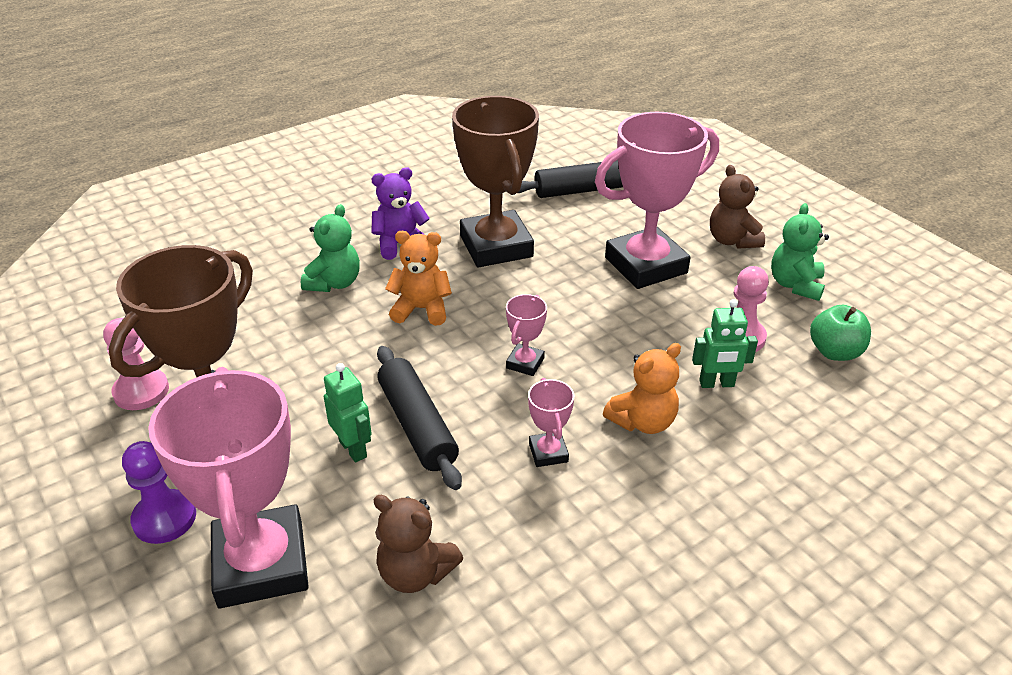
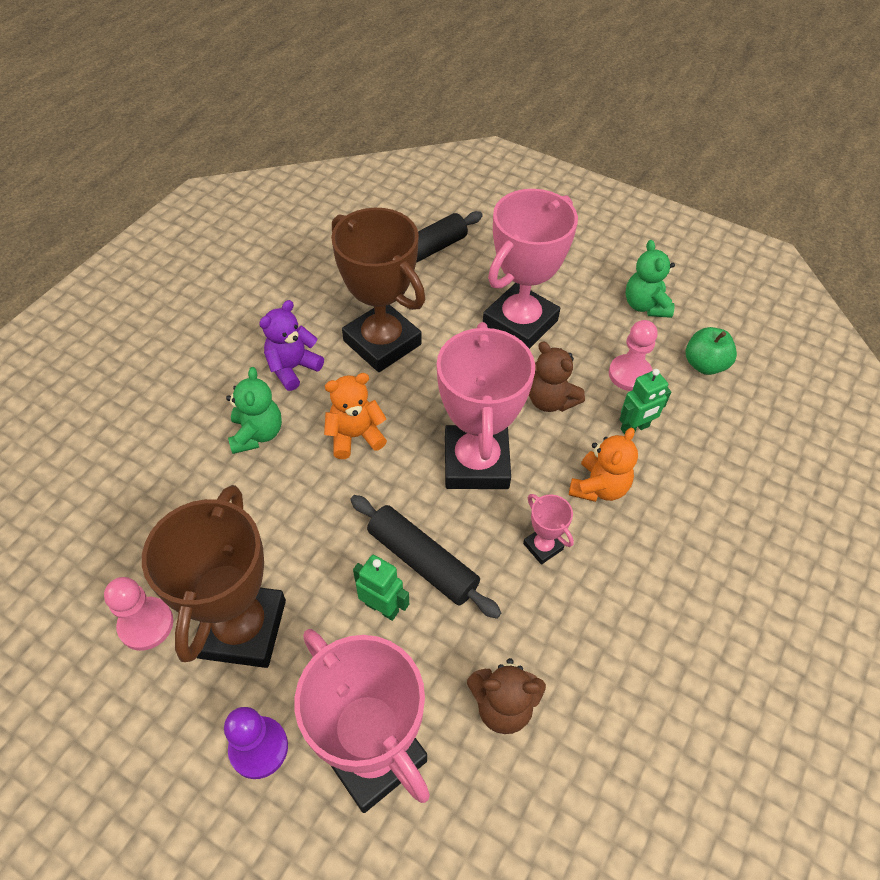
camera: 25 degrees left, 15 degrees up
(525, 363) = (476, 462): pink trophy -> pink trophy, size x2.32
(732, 240) = (575, 273): brown teddy bear -> brown teddy bear (550, 400)

